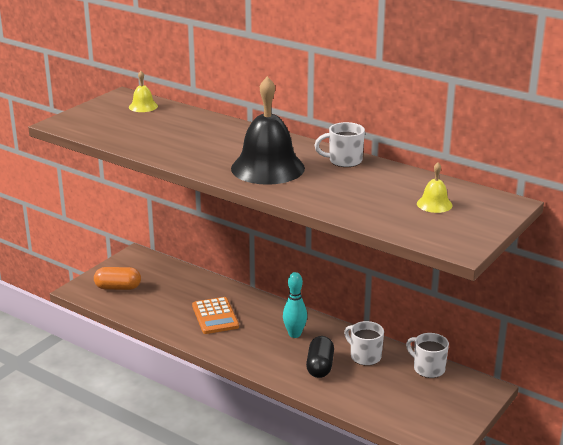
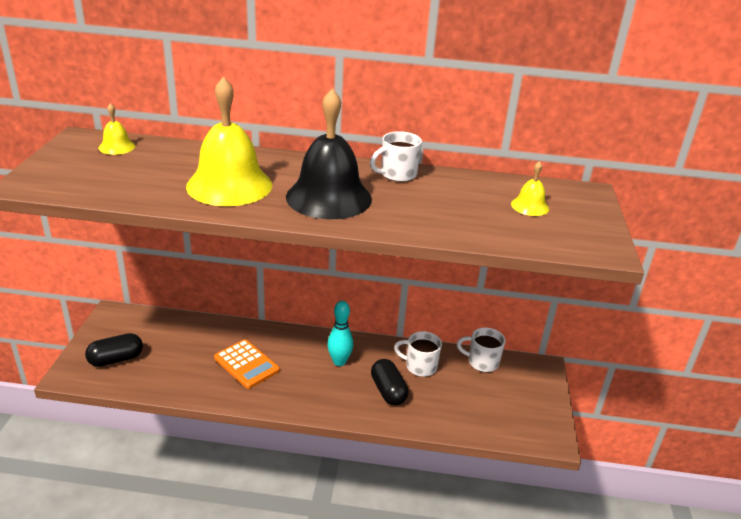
camera: 30 degrees left, 5 degrees up
(118, 288) = (116, 359): orange capsule -> black capsule
(200, 146) = (229, 185): none -> yellow bell

